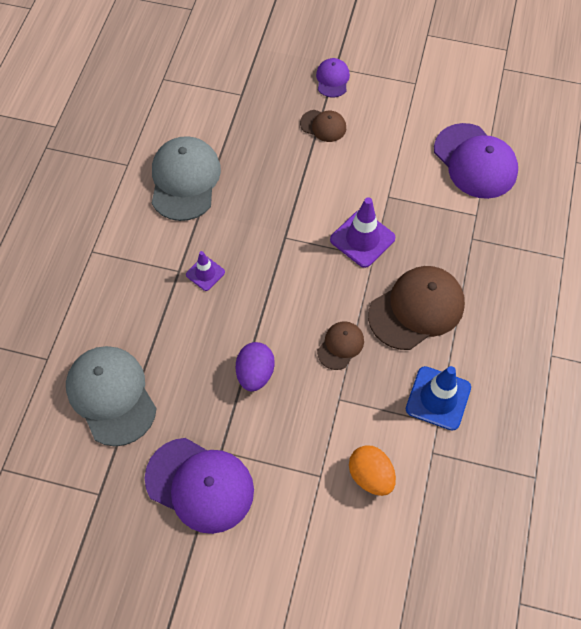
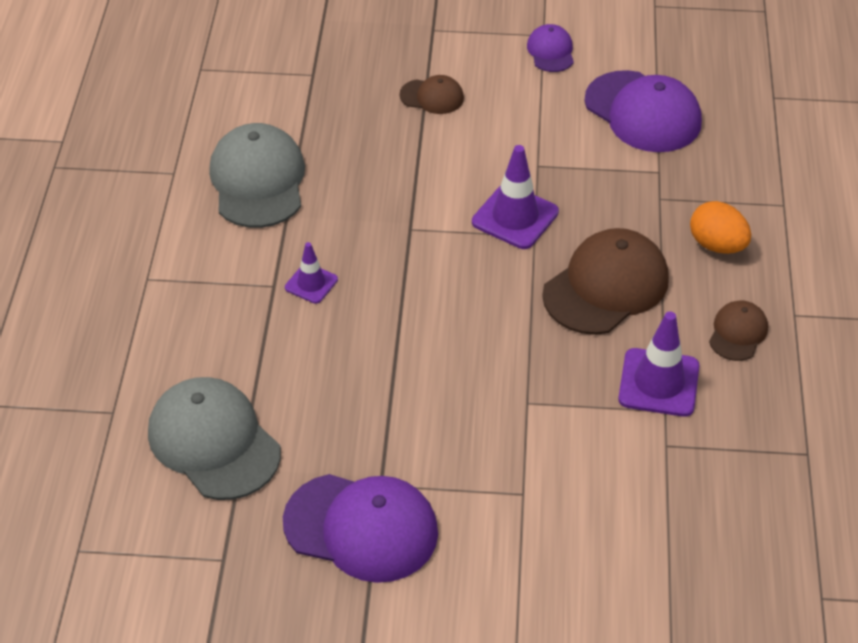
camera: 10 degrees left, 15 degrees down
(255, 373) = (407, 389): purple egg -> none
(332, 79) = (432, 43): purple cap -> purple cap (551, 51)
(340, 346) = (515, 341): brown cap -> brown cap (738, 333)
(370, 475) = (590, 483): orange egg -> orange egg (717, 245)
(438, 398) = (658, 383): blue traffic cone -> purple traffic cone

